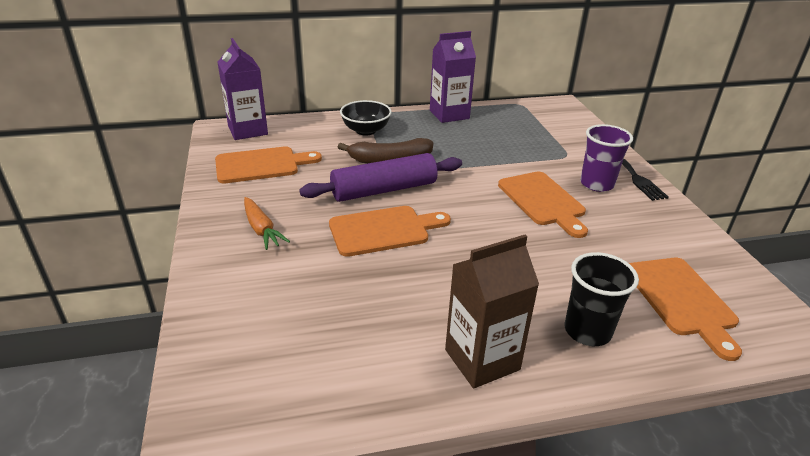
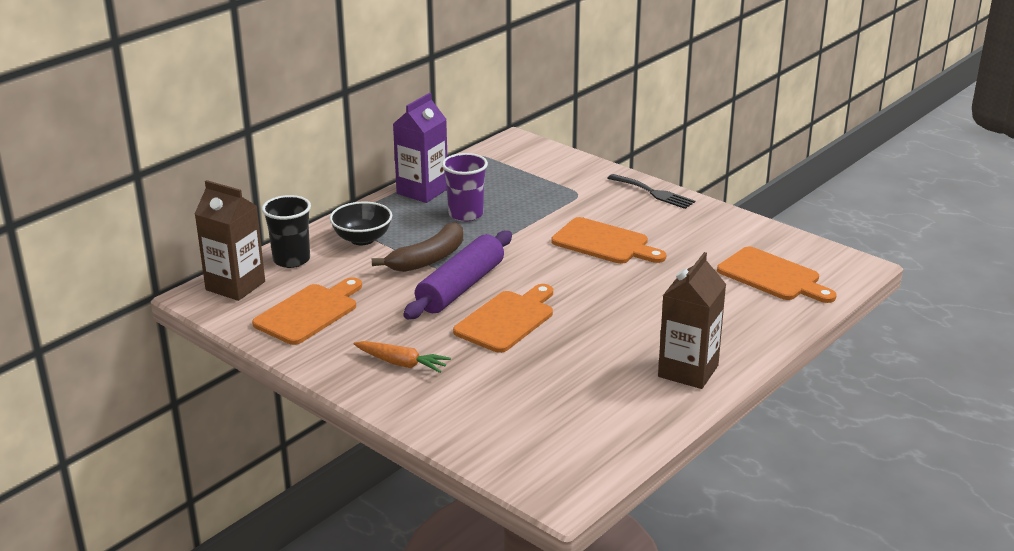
camera: 35 degrees left, 5 degrees down
(247, 130) = (235, 286): purple carton -> brown carton
(587, 331) = (734, 323): black cup -> black cup (291, 260)
(597, 184) = (630, 211): purple cup -> purple cup (466, 214)

